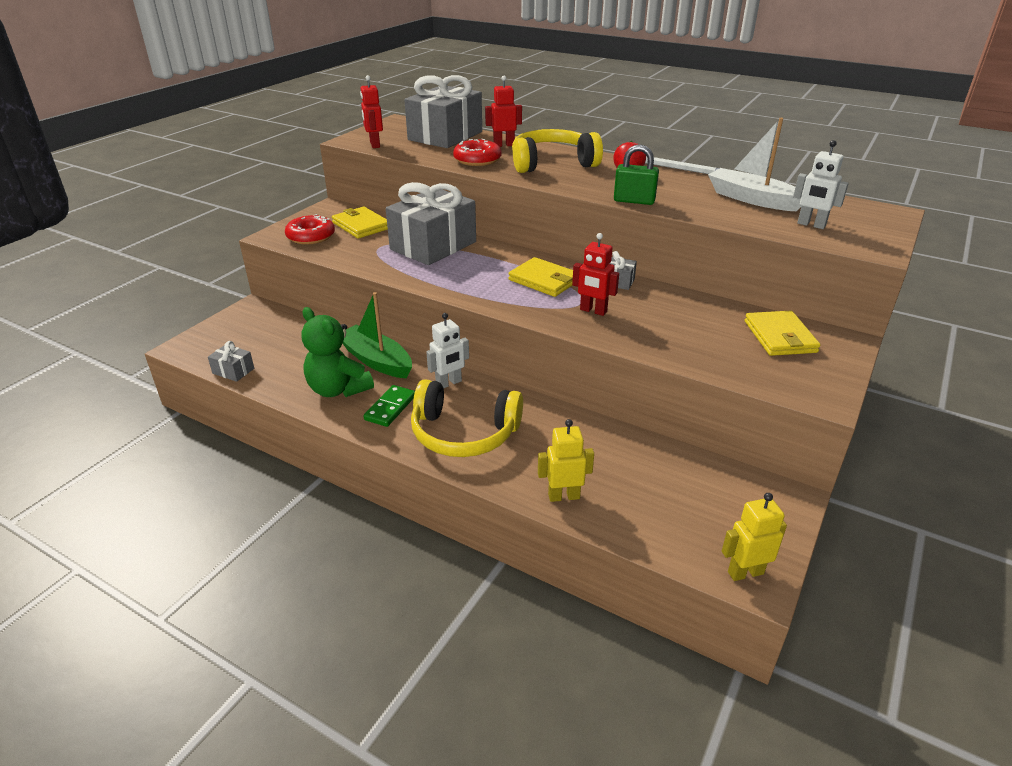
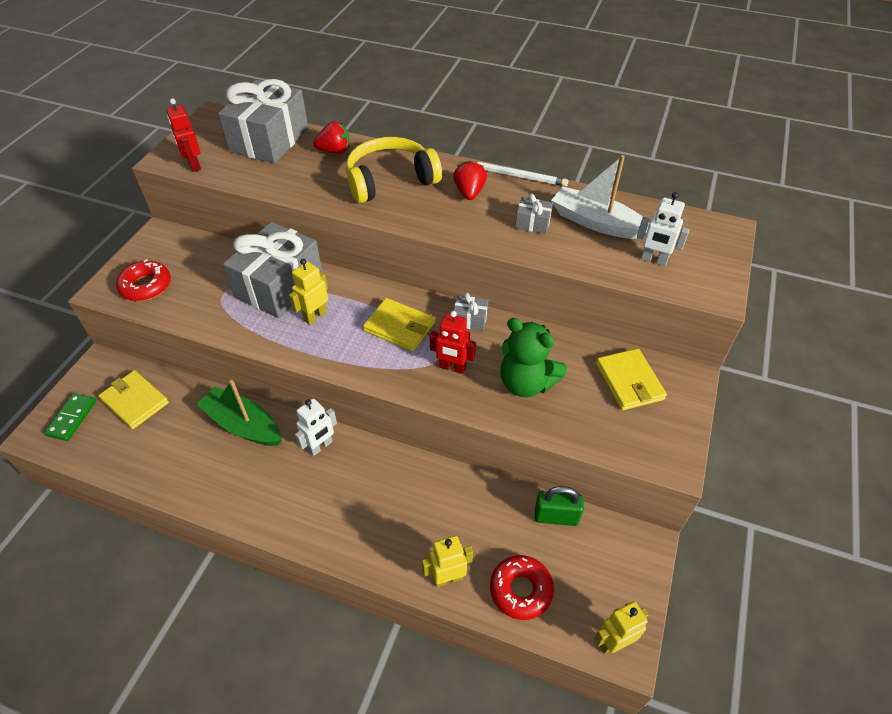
camera: 10 degrees left, 15 degrees up
(233, 371) = (98, 461): grey gift -> grey gift (532, 223)
(338, 389) = (212, 471): green teddy bear -> green teddy bear (526, 383)
(361, 225) = (197, 261): yellow wallet -> yellow wallet (135, 401)
(390, 408) = (268, 489): green domino -> green domino (72, 418)
(463, 267) = (315, 316): none -> yellow robot
(464, 433) = (345, 511): yellow headphones -> none
(477, 160) = (310, 182): red donut -> red donut (521, 590)
(503, 145) = (335, 151): red robot -> red strawberry
(634, 201) = (480, 239): green padlock -> green padlock (556, 517)

